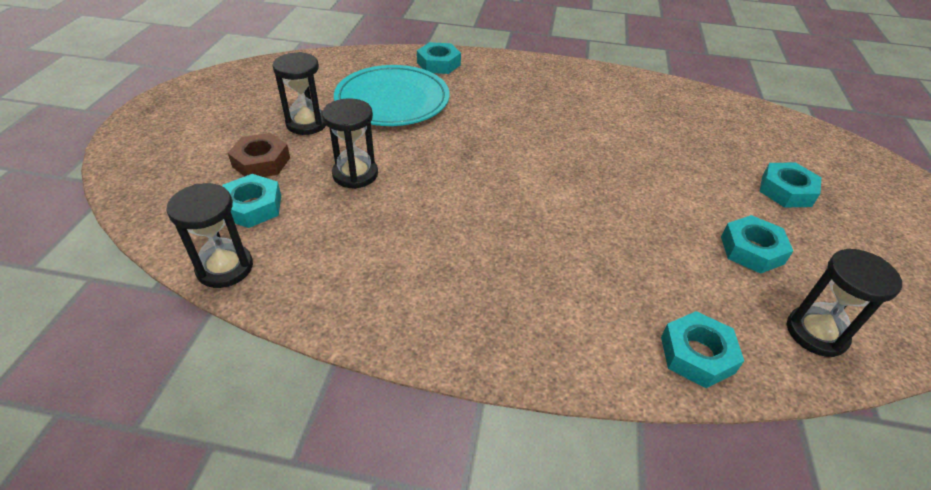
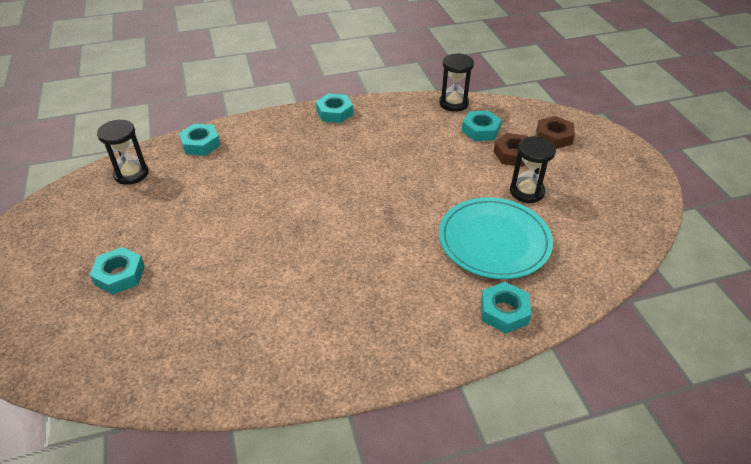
camera: 155 degrees right, 0 degrees up
(183, 164) = (554, 137): none -> brown nut
(355, 174) = (448, 168): black hourglass -> none
(751, 250) = (161, 211): turquoise nut -> turquoise nut (334, 112)

